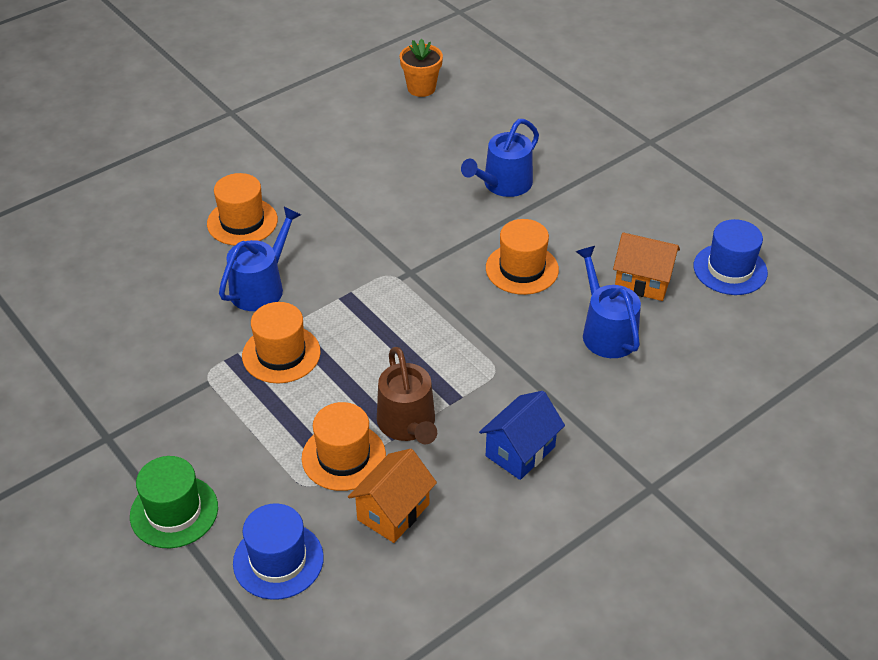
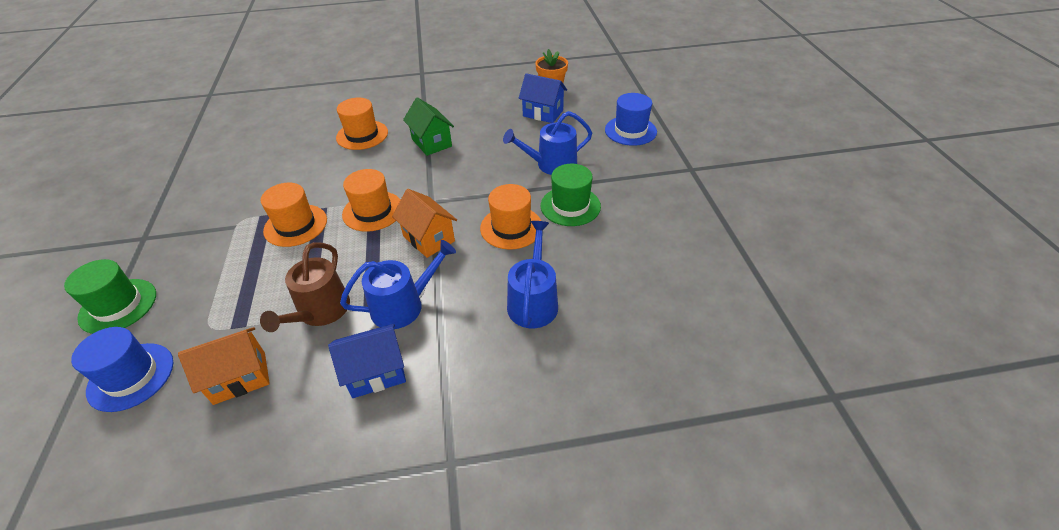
camera: 30 degrees right, 0 degrees up
(261, 287) = (330, 178): blue watering can -> blue watering can (403, 305)
(341, 203) = (431, 143): none -> green house
(343, 457) = (255, 316): orange hat -> orange hat (373, 211)
(438, 123) = (543, 113): none -> blue house
(562, 224) = (570, 206): none -> green hat
(642, 282) = (597, 272): orange house -> orange house (428, 238)
(730, 269) = (684, 290): blue hat -> blue hat (630, 131)

